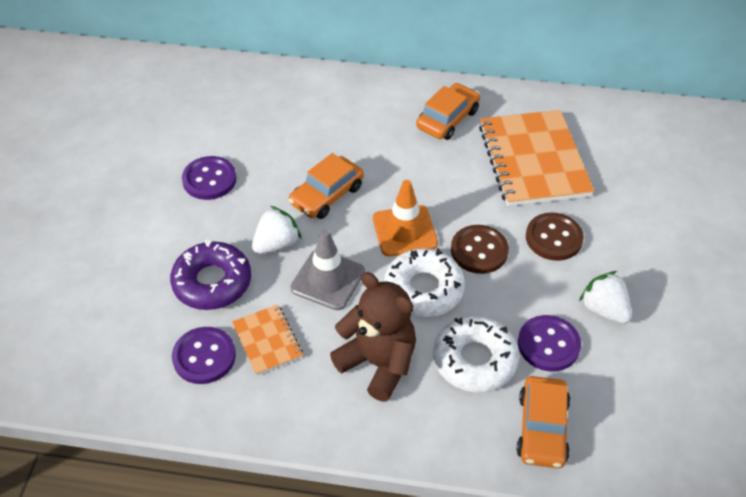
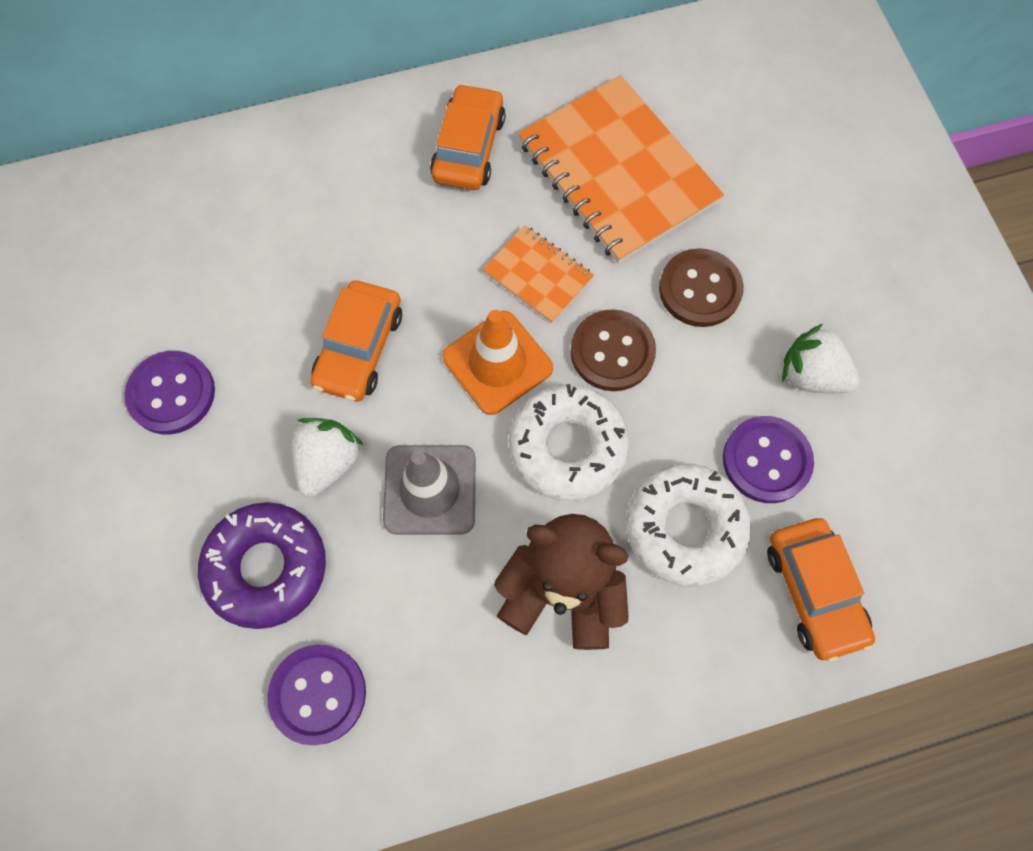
camera: 25 degrees left, 20 degrees up
(267, 341) = (394, 627): orange notebook -> orange notebook (538, 275)

